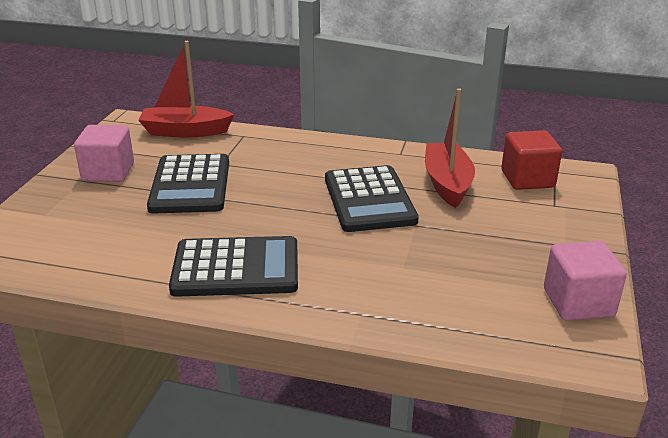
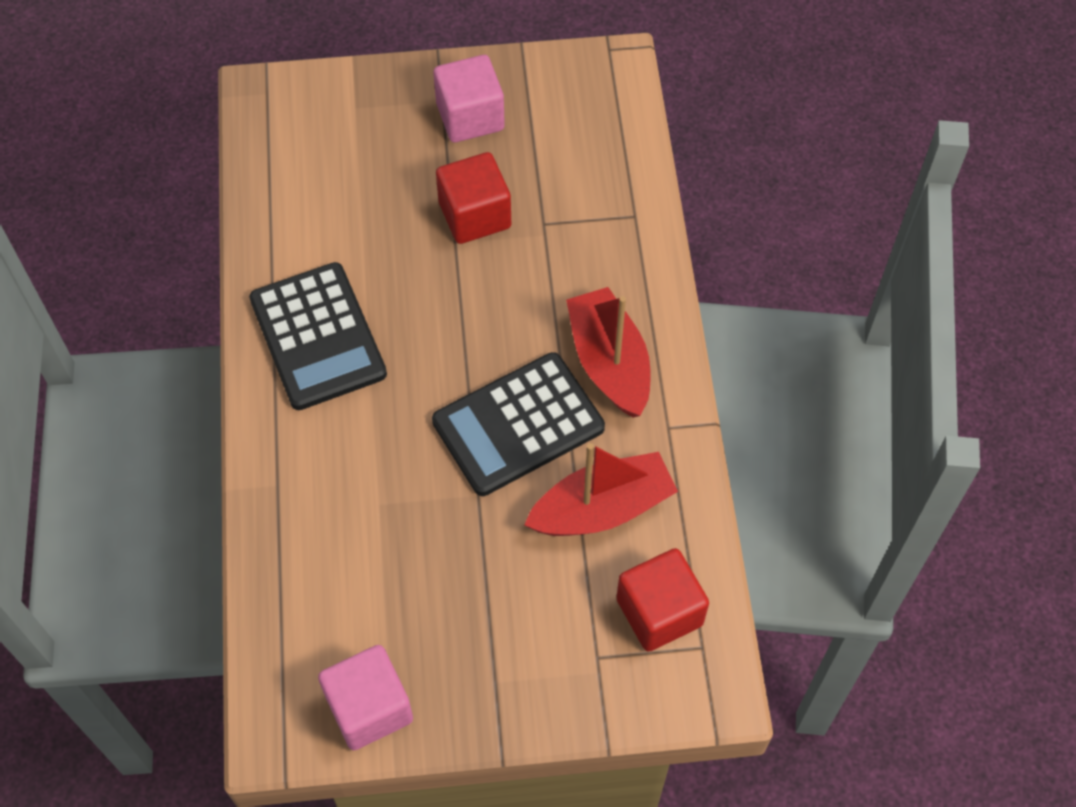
camera: 70 degrees right, 30 degrees up
(185, 131) = (614, 144): red boat -> red boat (609, 362)
(190, 185) = (475, 215): black calculator -> red cube

